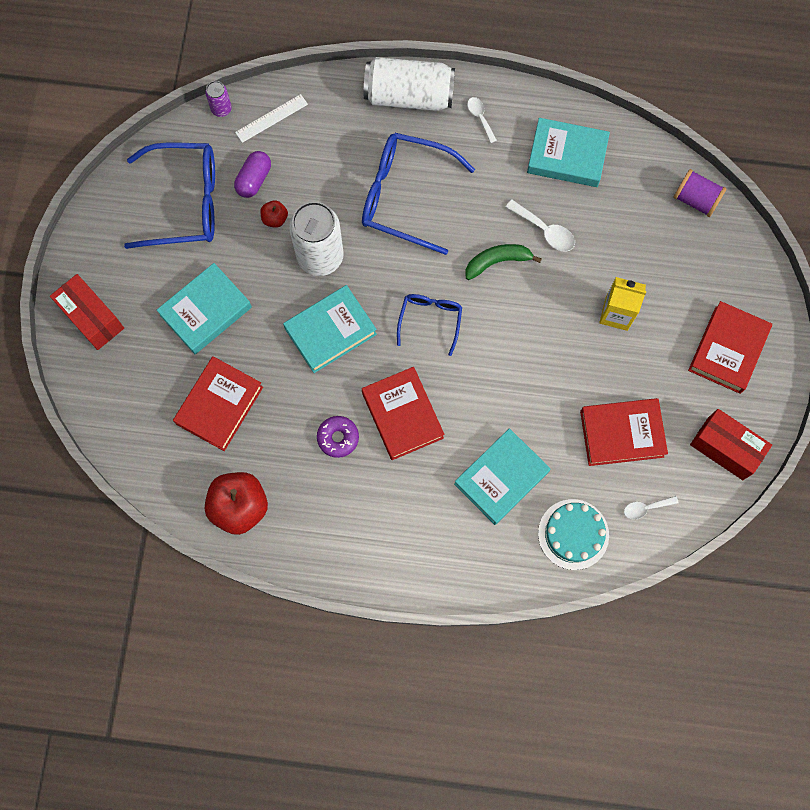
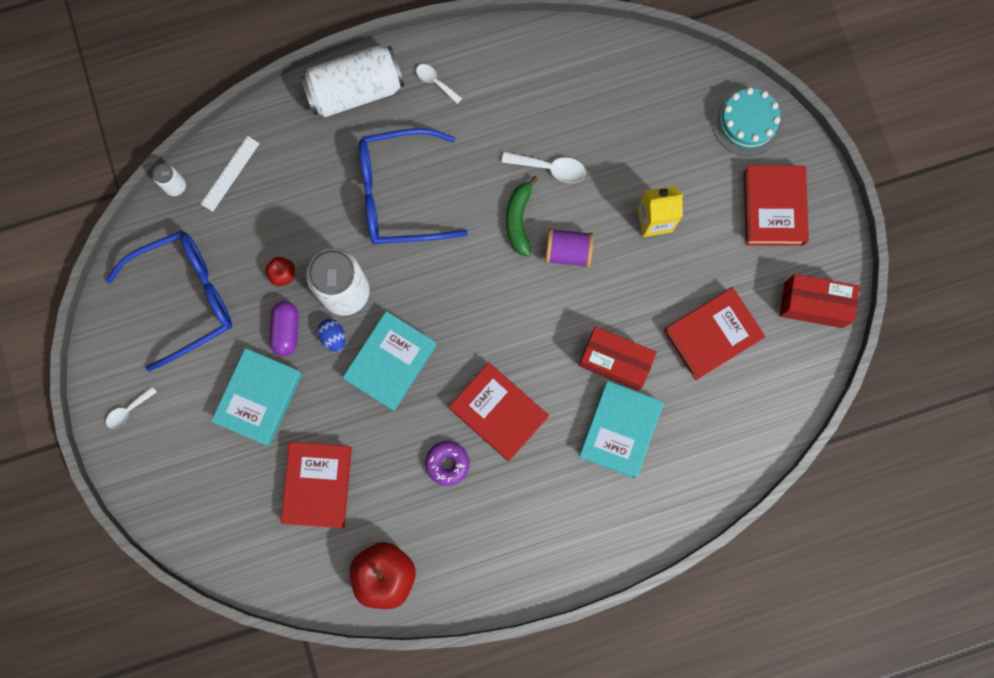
camera: 25 degrees left, 5 degrees up
(92, 318) = (149, 456): red box -> red box (614, 361)
(221, 109) = (175, 186): purple can -> white can
(254, 179) = (243, 244): purple capsule -> purple capsule (286, 330)
(292, 289) = (333, 337): none -> blue egg
(430, 320) = (481, 307): blue glasses -> none
(497, 261) = (519, 219): green banana -> green banana turned 45 degrees counterclockwise
(567, 156) = (537, 84): turquoise book -> none
(573, 534) = (711, 452): turquoise cake -> turquoise cake (746, 122)
(645, 508) = (766, 396): white spoon -> white spoon (128, 410)
(695, 199) = (678, 73): purple spool -> purple spool (568, 252)

